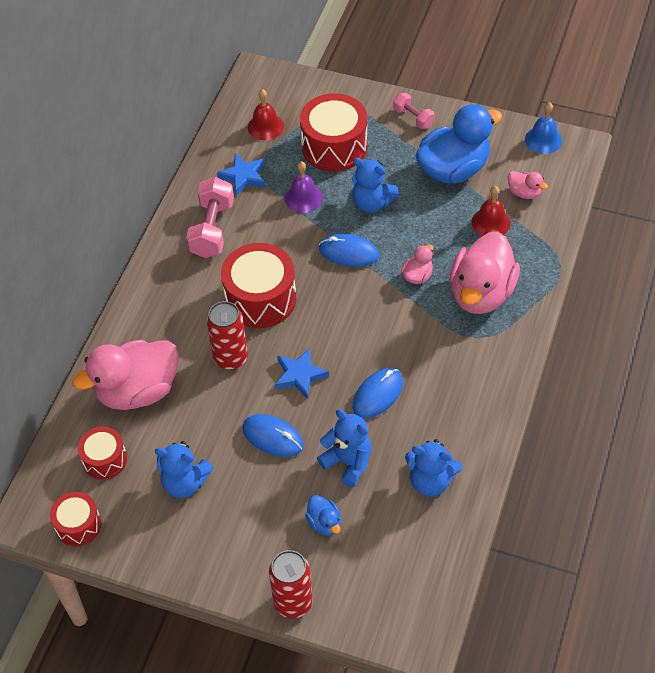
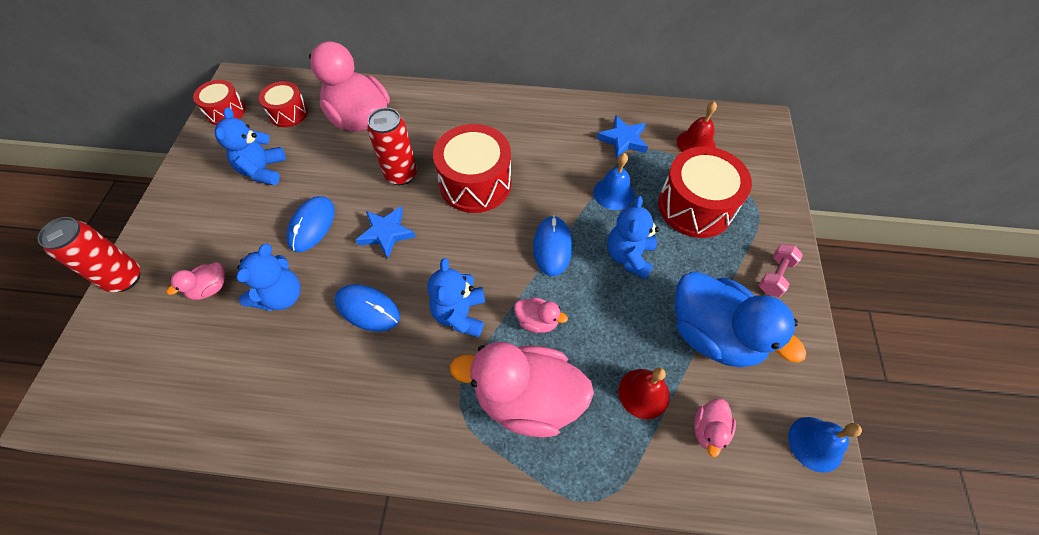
camera: 75 degrees right, 5 degrees up
(212, 229) = (550, 130): pink dumbbell -> none
(303, 198) = (613, 193): purple bell -> blue bell
(324, 523) = (210, 288): blue duck -> pink duck
(430, 481) = (254, 383): blue teddy bear -> blue teddy bear (460, 314)

